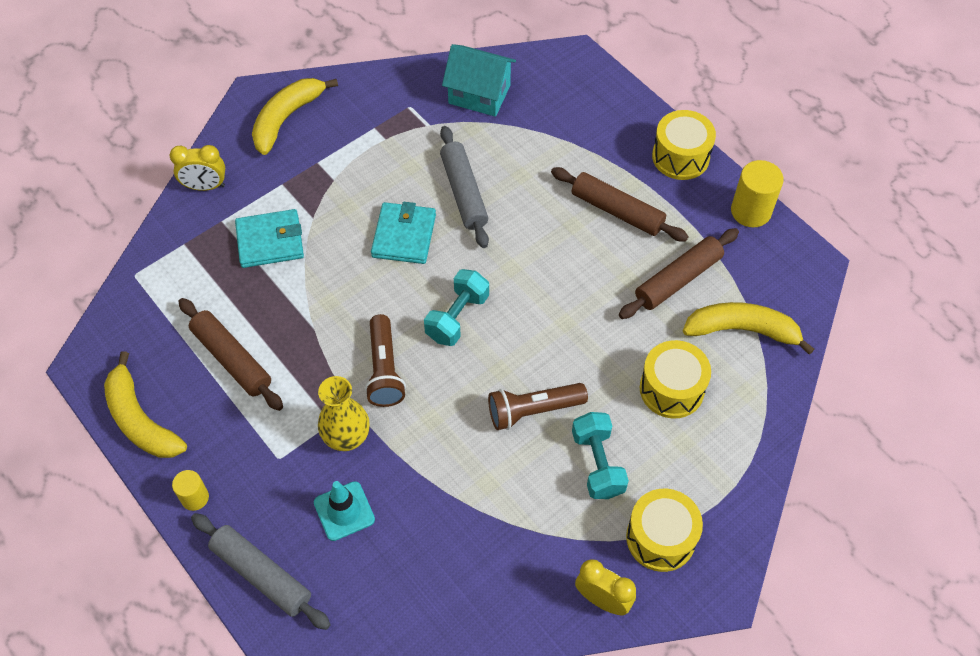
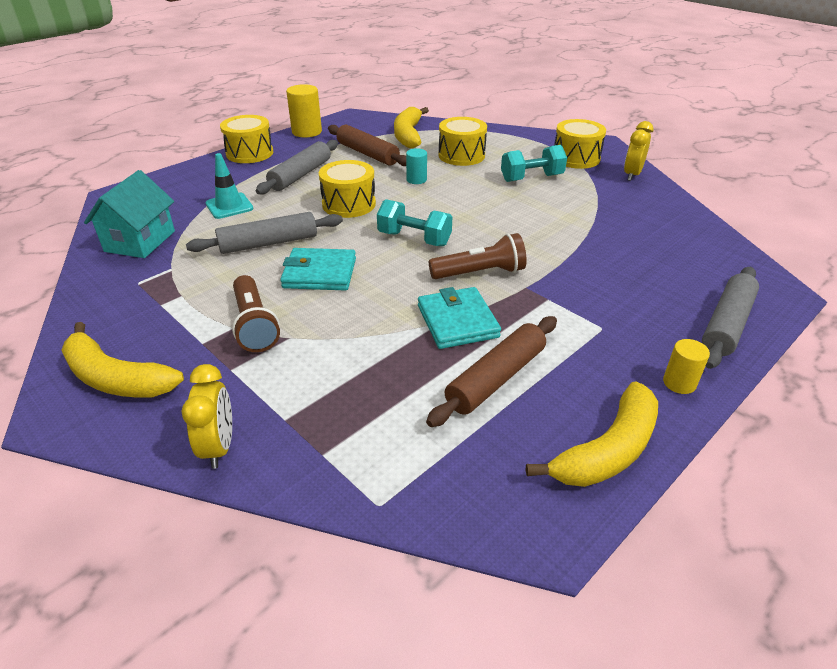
camera: 95 degrees left, 20 degrees down
(270, 241) = (322, 368): turquoise wallet -> turquoise wallet (457, 321)
(344, 511) = (634, 283): turquoise traffic cone -> turquoise traffic cone (229, 206)
(347, 437) = (560, 288): yellow vase -> none
(533, 410) = (497, 202): brown flashlight -> brown flashlight (254, 325)
(540, 259) = (349, 204): none -> yellow drum
(599, 329) = (416, 180): none -> turquoise cylinder
(617, 211) = (300, 175): brown rolling pin -> grey rolling pin

